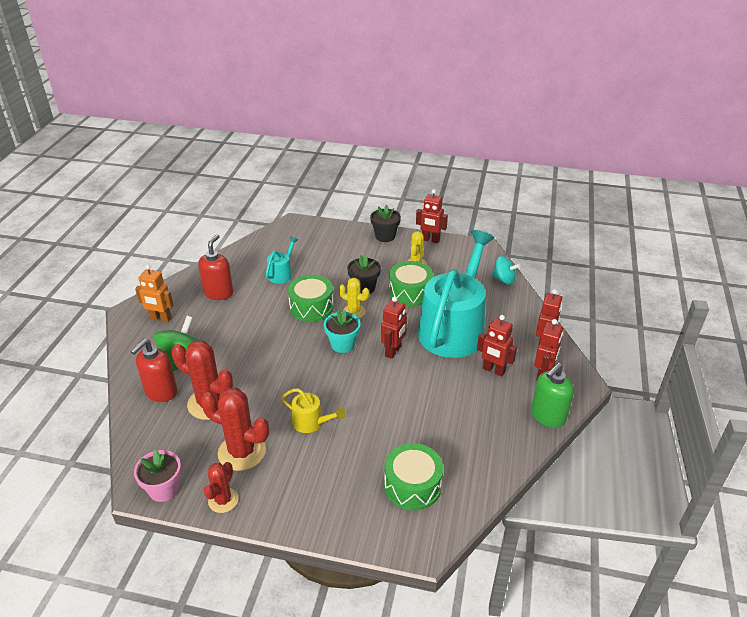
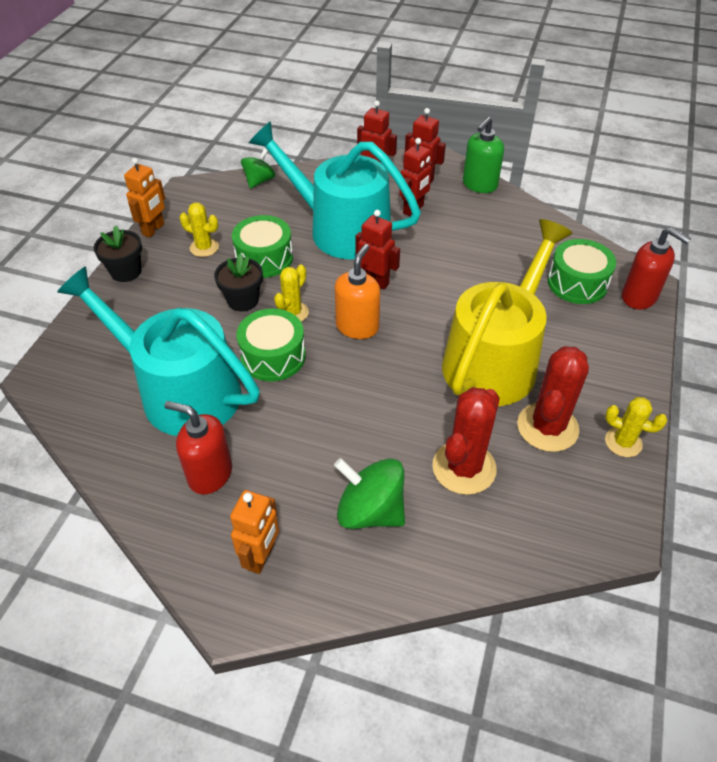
camera: 85 degrees left, 10 degrees up
(161, 392) = (440, 534): red soap dispenser -> red soap dispenser (639, 297)
(164, 489) = (617, 508): pink flower pot -> none
(223, 500) = (623, 442): red cactus -> yellow cactus
(281, 273) = (181, 391): turquoise watering can -> turquoise watering can, size x2.40
(311, 422) = (495, 360): yellow watering can -> yellow watering can, size x2.40
(342, 344) = (357, 326): turquoise flower pot -> orange soap dispenser
(430, 240) = (154, 229): red robot -> orange robot
(504, 280) = (259, 181): turquoise spinning top -> green spinning top
(547, 416) = (479, 185): green soap dispenser -> green soap dispenser turned 75 degrees clockwise

